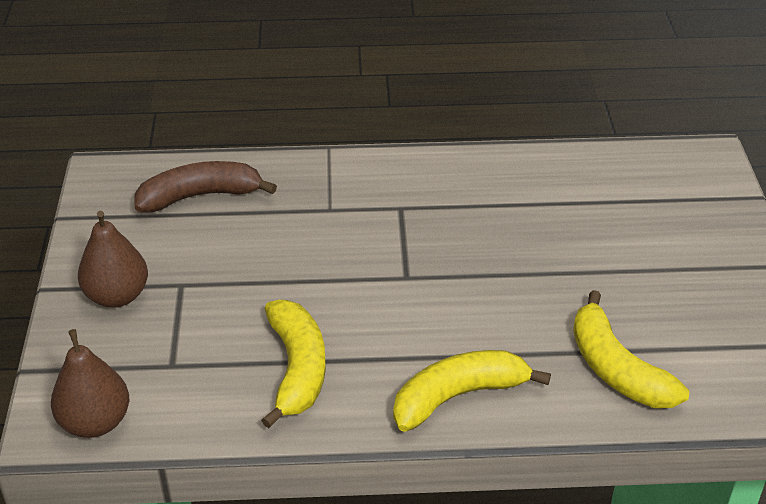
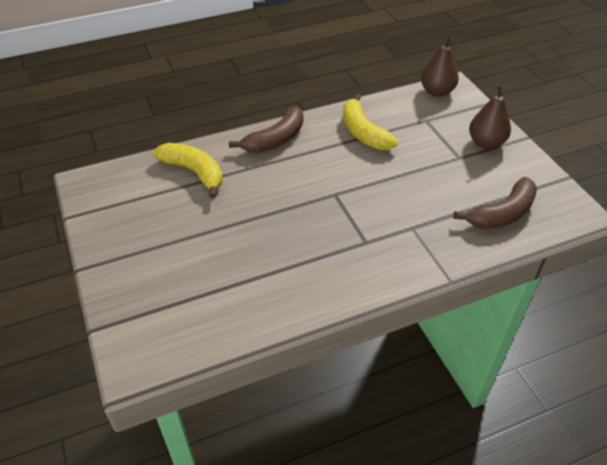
camera: 160 degrees right, 5 degrees up
(458, 396) = (275, 139): yellow banana -> brown banana

